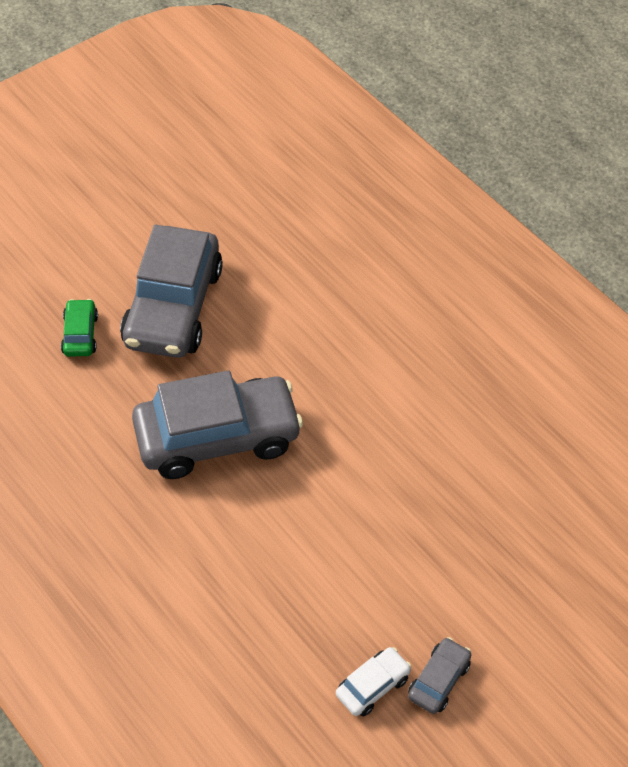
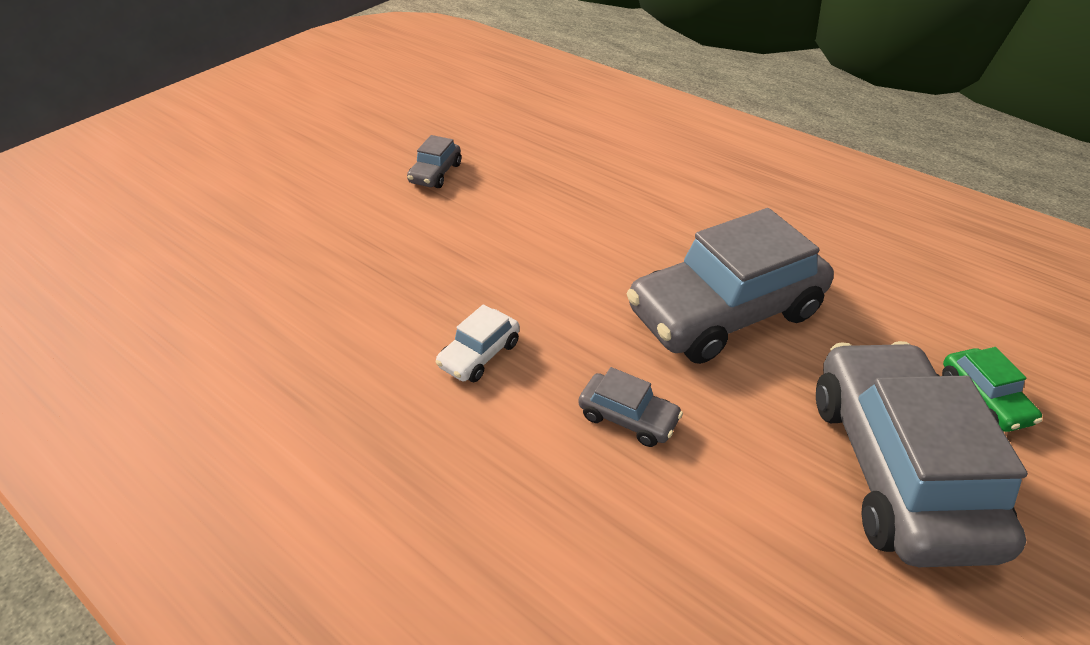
camera: 170 degrees right, 10 degrees down
(325, 369) = (628, 417): none -> grey car
(372, 686) = (492, 163): white car -> white car (479, 354)

